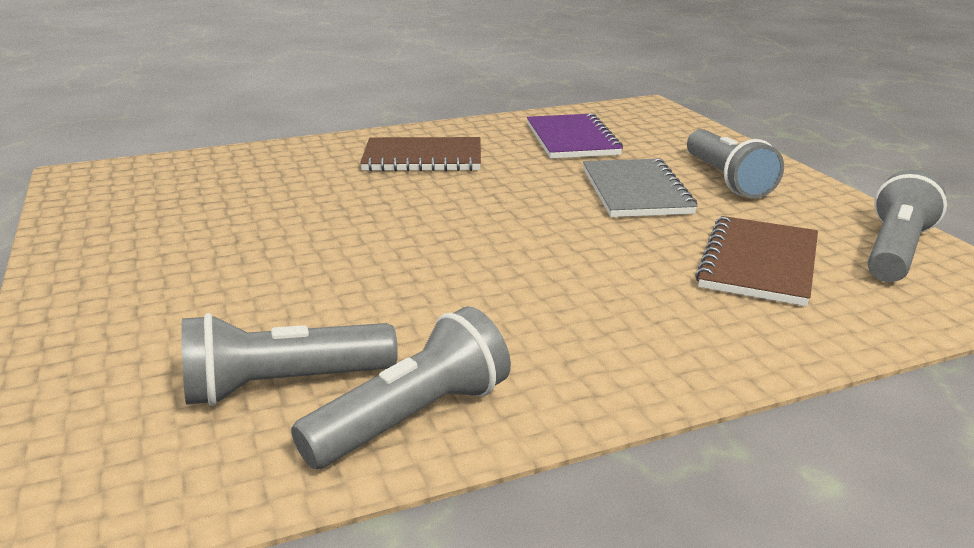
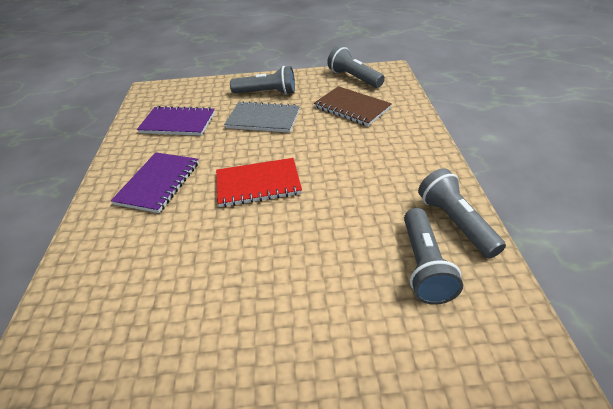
camera: 70 degrees left, 15 degrees up
(423, 158) = (158, 183): brown notebook -> purple notebook
(450, 217) = (258, 184): none -> red notebook

